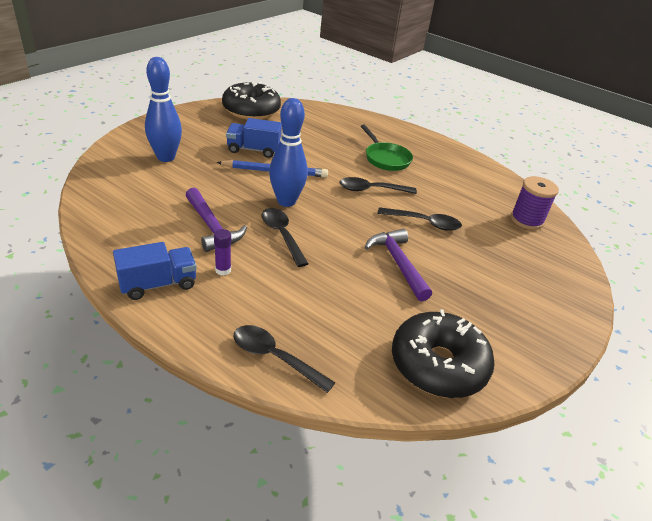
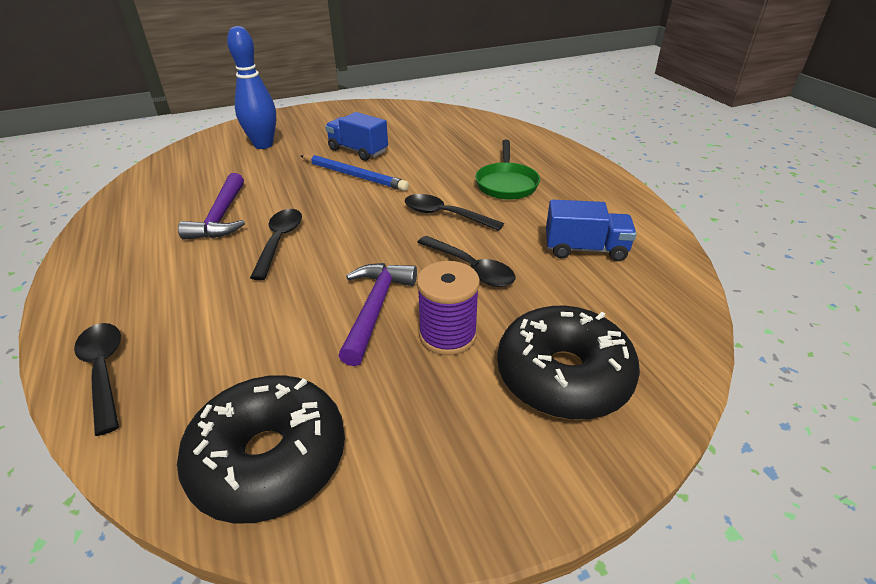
camera: 35 degrees right, 0 degrees up
(158, 284) = (104, 259): blue truck -> blue truck (585, 249)
(223, 270) = (176, 261): purple glue stick -> none
(251, 110) = (403, 113): black donut -> black donut (563, 376)
(286, 201) = (328, 208): blue bowling pin -> none
(526, 220) = (641, 302): purple spool -> purple spool (447, 335)

